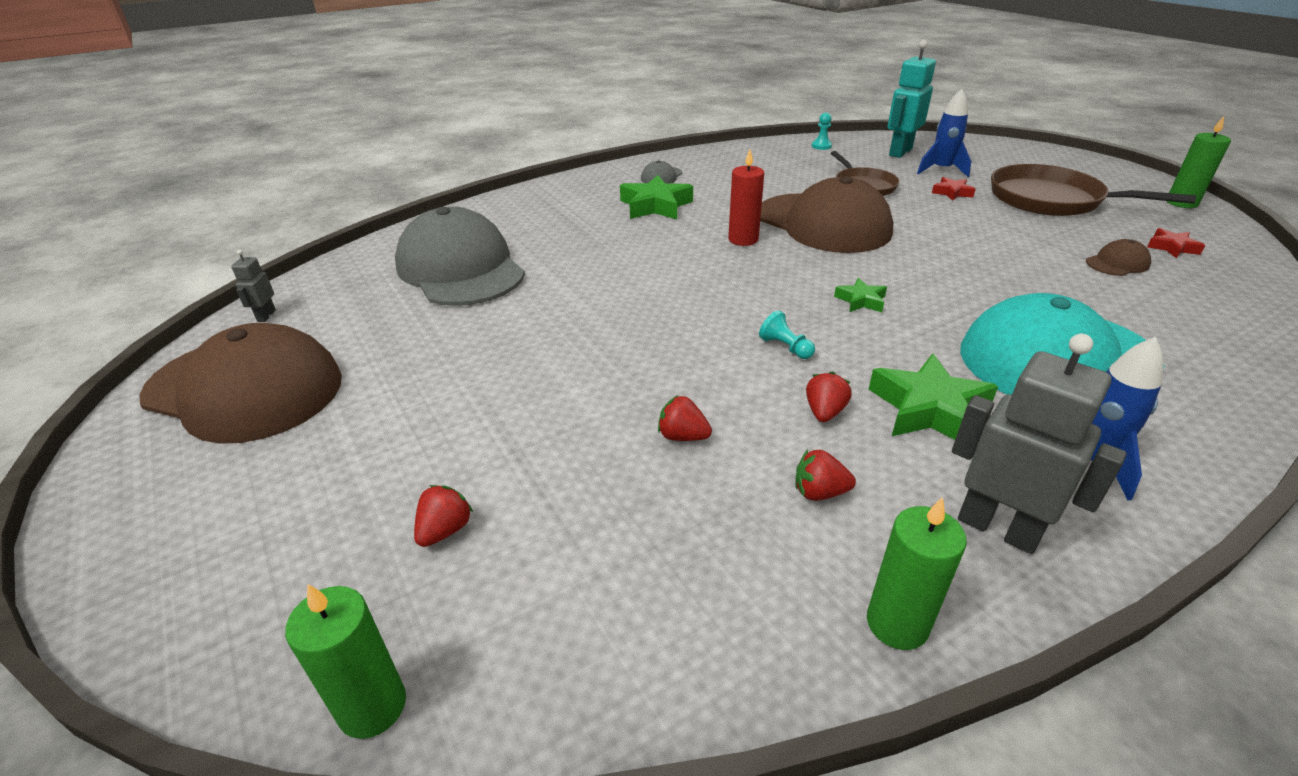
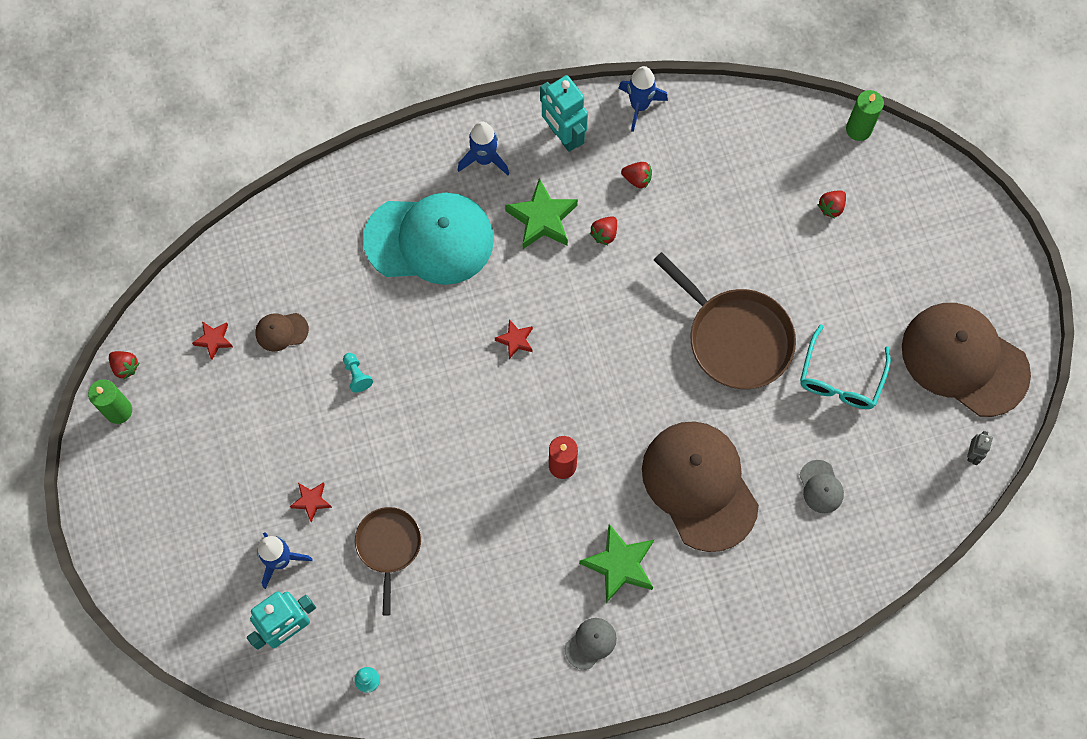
camera: 165 degrees left, 35 degrees up
(435, 342) = (840, 378): none -> turquoise glasses
(460, 268) = (821, 487): grey cap -> grey cap, size x0.40
(682, 436) = (694, 238): red strawberry -> red strawberry (125, 367)
(785, 347) = (598, 301): turquoise pawn -> turquoise pawn (357, 375)
(823, 223) = (475, 474): brown cap -> brown cap (699, 486)
(861, 301) = (515, 340): green star -> red star
(897, 623) = (639, 106): green candle -> blue rocket
(998, 528) = (563, 135): grey robot -> turquoise robot
(1050, 200) = (231, 455): brown pan -> brown pan (736, 338)

